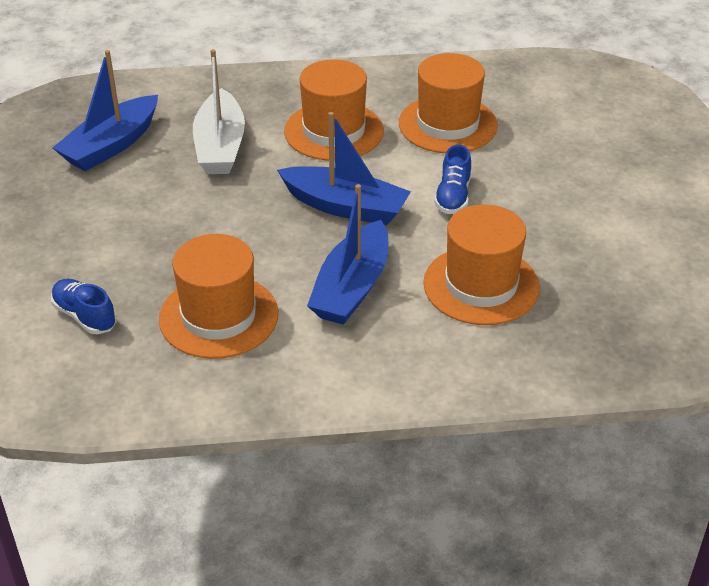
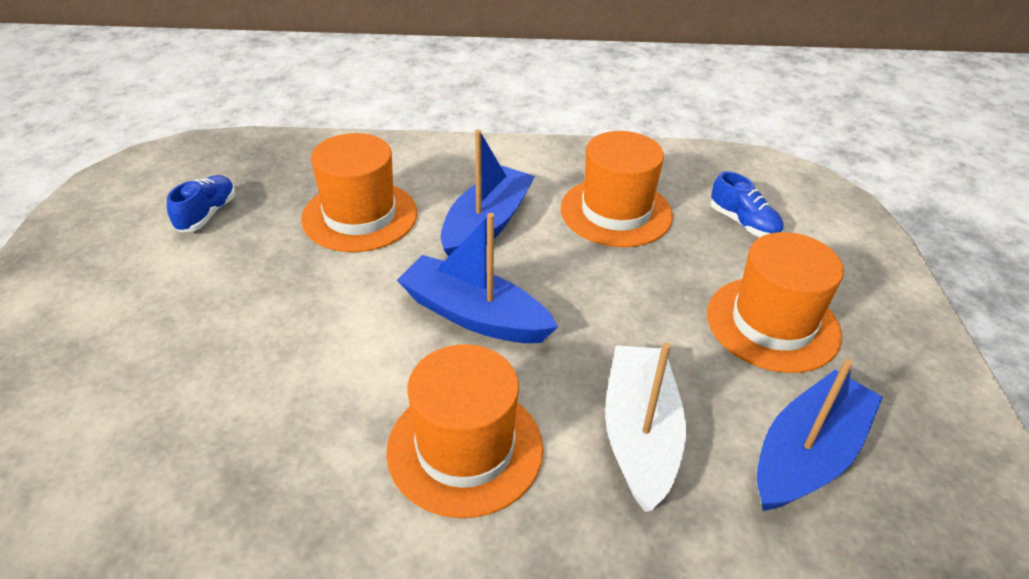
camera: 175 degrees left, 0 degrees up
(447, 124) = (284, 444): orange hat -> orange hat (772, 324)
(453, 196) = (338, 316): blue shoe -> blue shoe (207, 214)

